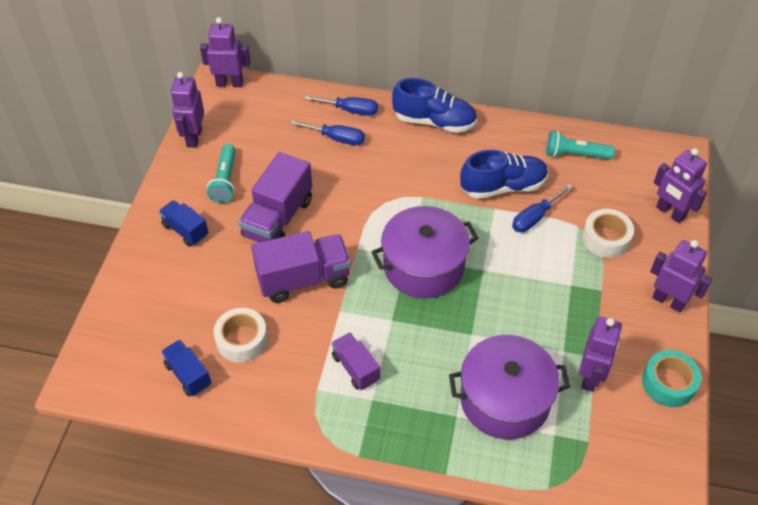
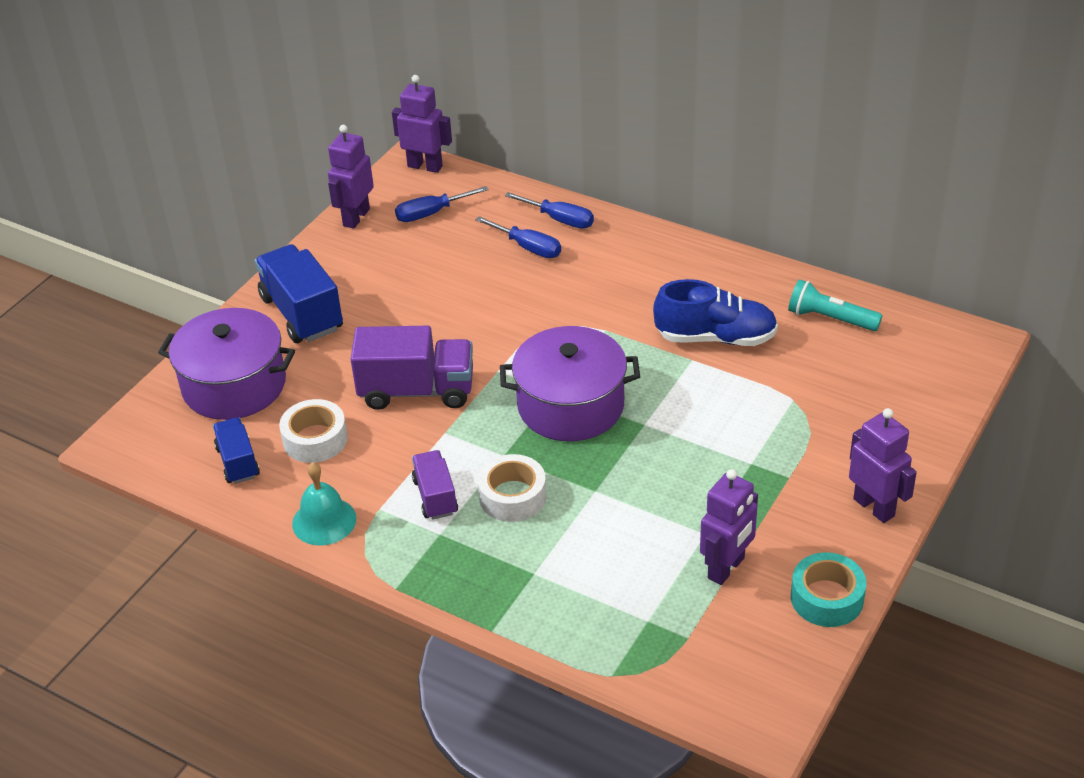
camera: 20 degrees right, 10 degrees down
(185, 230) = (302, 313): blue truck -> blue truck, size x1.74
(225, 180) = (372, 269): turquoise flashlight -> none
(278, 218) = (416, 321): purple truck -> none
(278, 411) = (324, 521): none -> turquoise bell
(434, 121) = (661, 250): blue shoe -> none
(504, 400) = (603, 569): purple pot -> purple pot (234, 385)
(535, 217) = (740, 379): blue screwdriver -> blue screwdriver (431, 213)
(606, 238) = (824, 420): white tape -> white tape (512, 496)
(670, 213) = (928, 408): purple robot -> none

